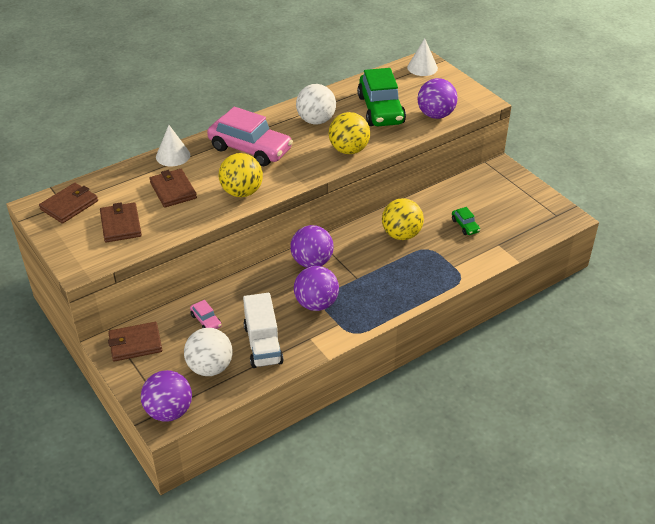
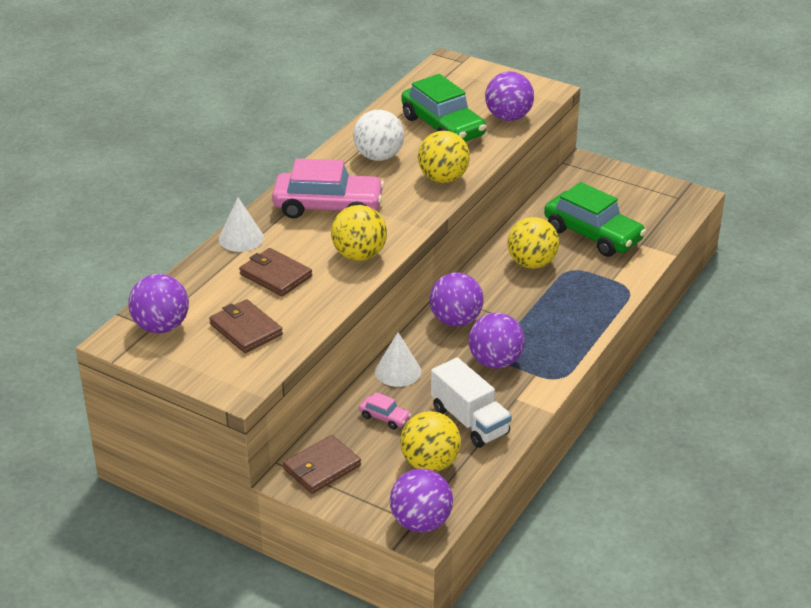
camera: 25 degrees left, 5 degrees down
(69, 205) = (161, 326): brown wallet -> purple ball
(210, 367) = (430, 463): white ball -> yellow ball
(422, 68) = (451, 70): white cone -> white cone (398, 371)
(465, 226) = (593, 235): green car -> green car, size x2.32

